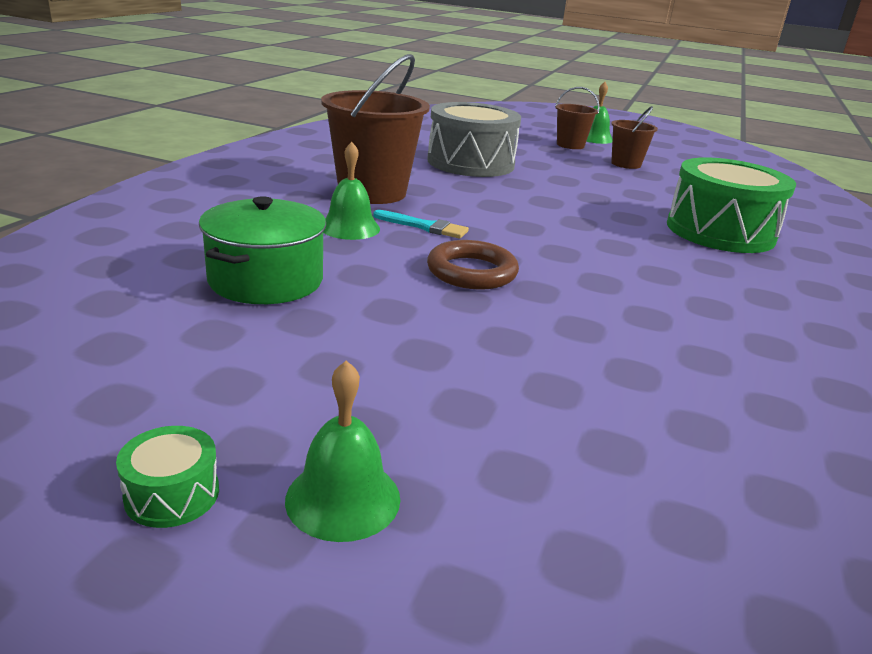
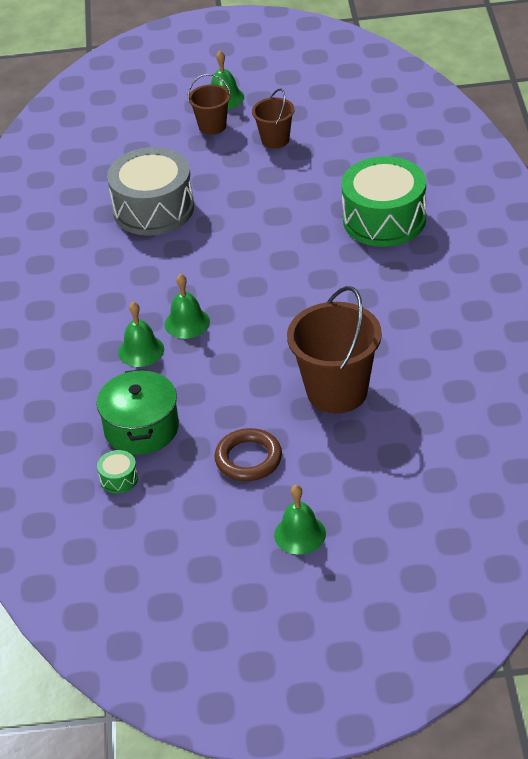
camera: 20 degrees left, 15 degrees up
(172, 494) = (233, 566): green drum -> green drum (119, 479)
(372, 192) = (117, 297): brown bucket -> brown bucket (337, 391)
(424, 226) = (187, 323): turquoise brush -> green bell
(471, 272) = (251, 357): brown ring -> brown ring (248, 459)

